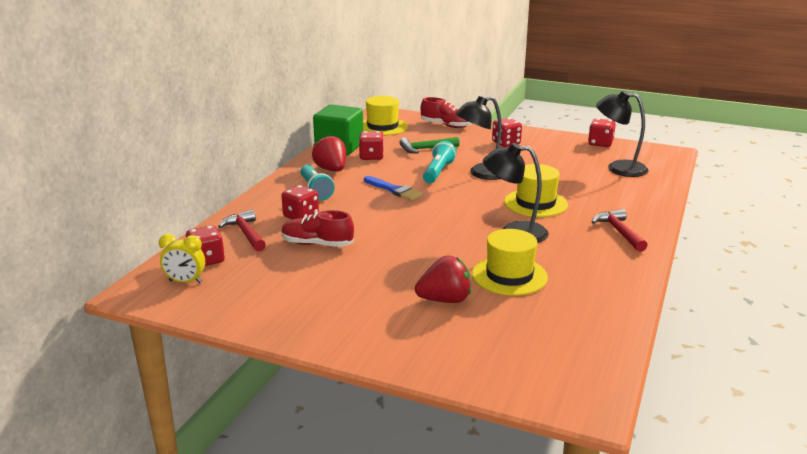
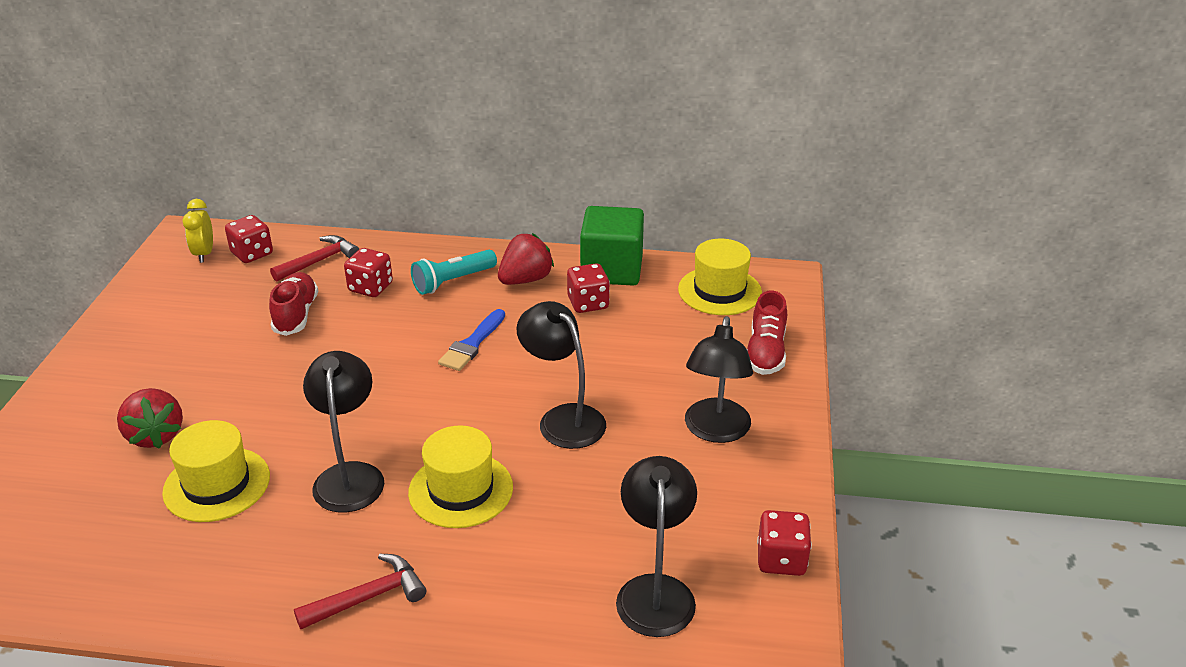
camera: 75 degrees right, 10 degrees up
(425, 149) = (643, 347): green hammer -> none
(438, 172) = (552, 373): turquoise flashlight -> none
(506, 143) = (715, 431): red dice -> black lamp

